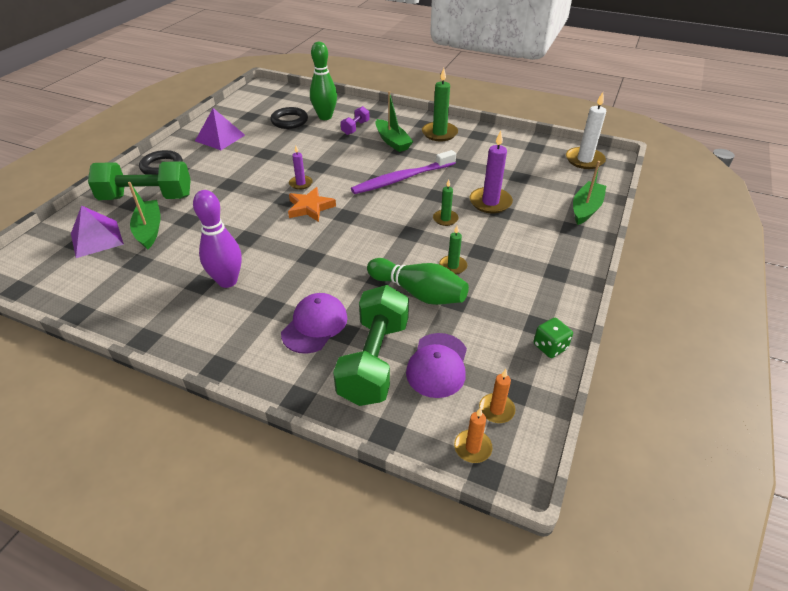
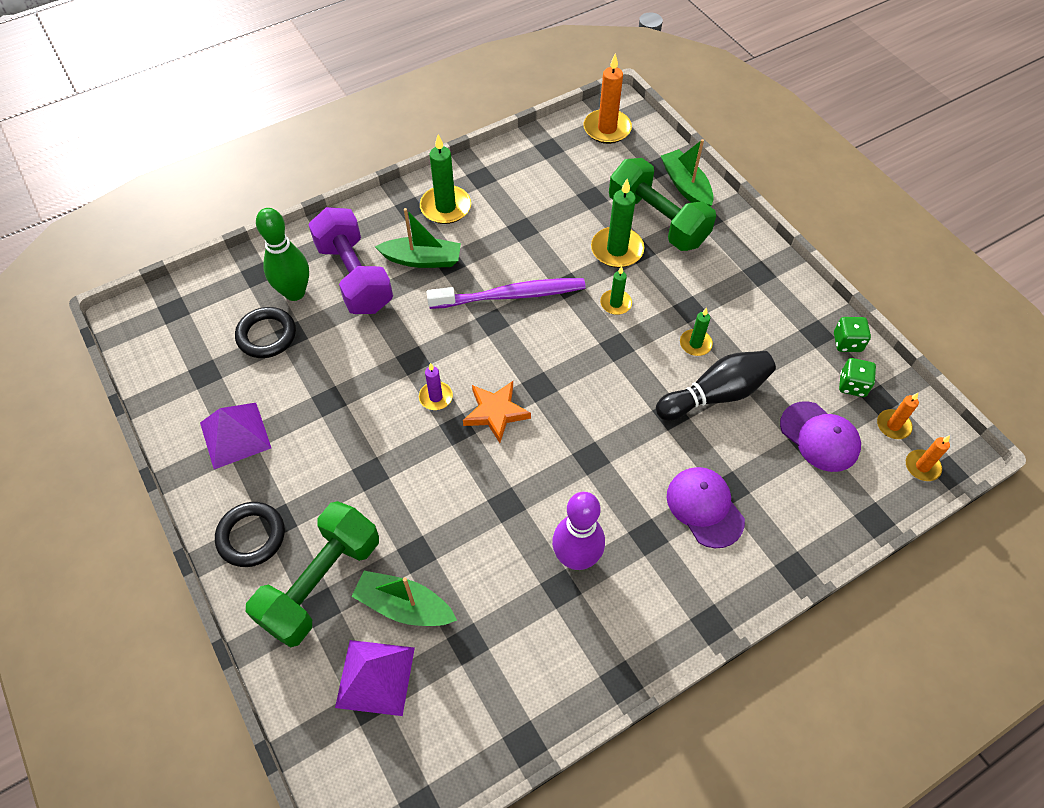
camera: 55 degrees left, 15 degrees up
(355, 128) = (354, 277): purple dumbbell -> purple dumbbell, size x2.08
(374, 360) = (784, 482): green dumbbell -> green dumbbell (657, 221)
(402, 178) = (510, 295): purple toothbrush -> purple toothbrush turned 105 degrees counterclockwise
(418, 293) = (715, 395): green bowling pin -> black bowling pin
(490, 202) = (617, 250): purple candle -> green candle
(510, 366) = (852, 385): none -> green dice
(584, 160) = (607, 129): white candle -> orange candle

